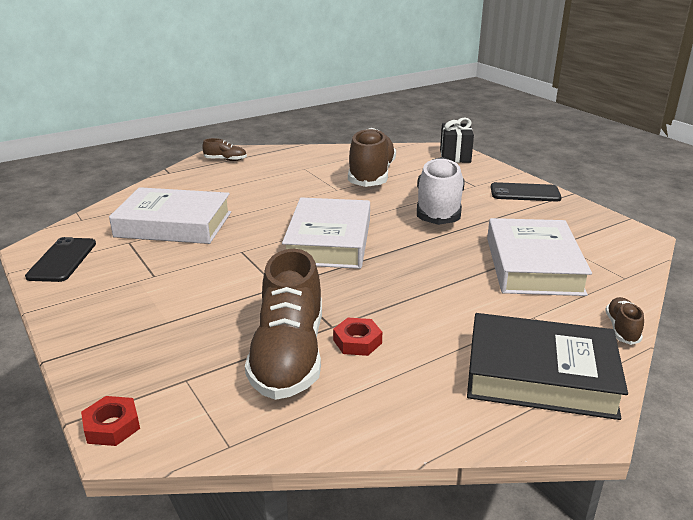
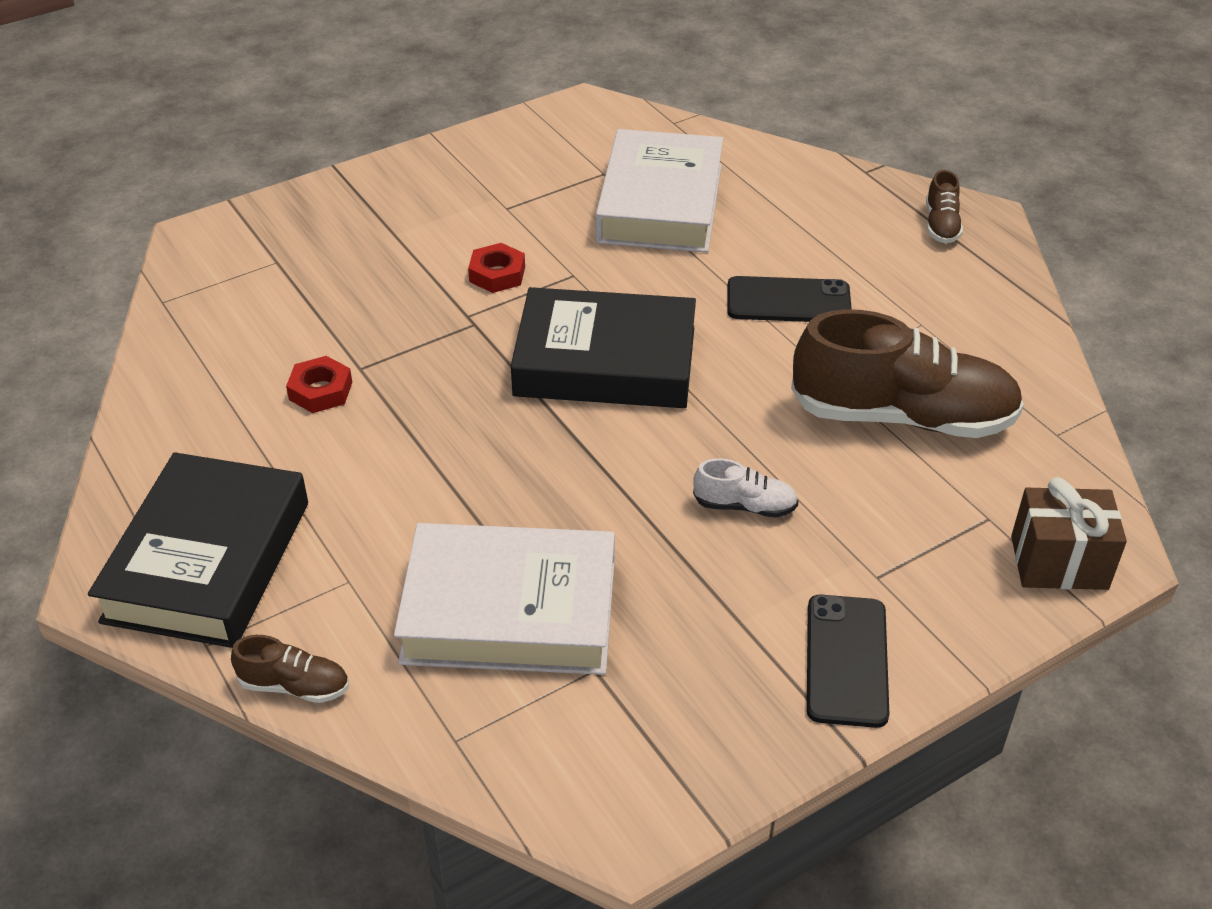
camera: 90 degrees right, 15 degrees up
(62, 260) = (552, 131): black phone -> black phone (788, 301)
(112, 426) = (214, 226): red nut -> red nut (497, 274)
(289, 355) = (303, 333): brown shoe -> none
(329, 241) = (605, 362): white book -> black book
(439, 209) = (745, 506): white shoe -> white shoe, size x0.44
(455, 156) = (1059, 562): black gift -> brown gift

